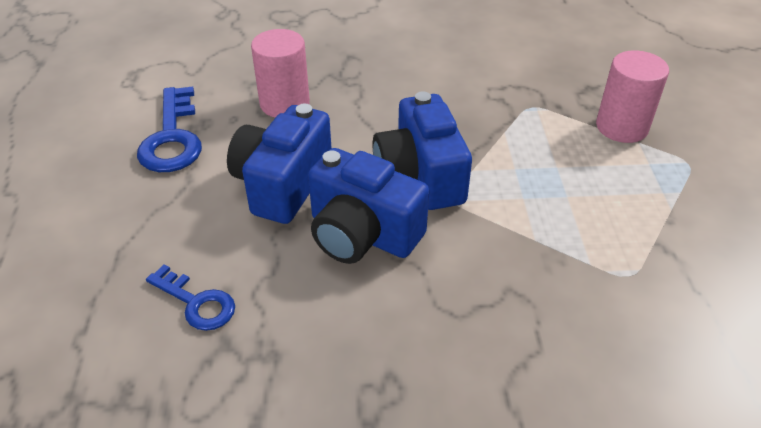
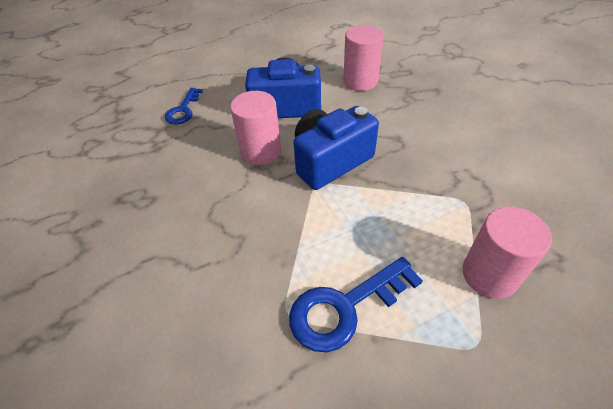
camera: 70 degrees right, 5 degrees up
(172, 138) = (299, 56): blue key -> blue key (344, 307)
(362, 234) = (261, 151): blue camera -> pink cylinder

